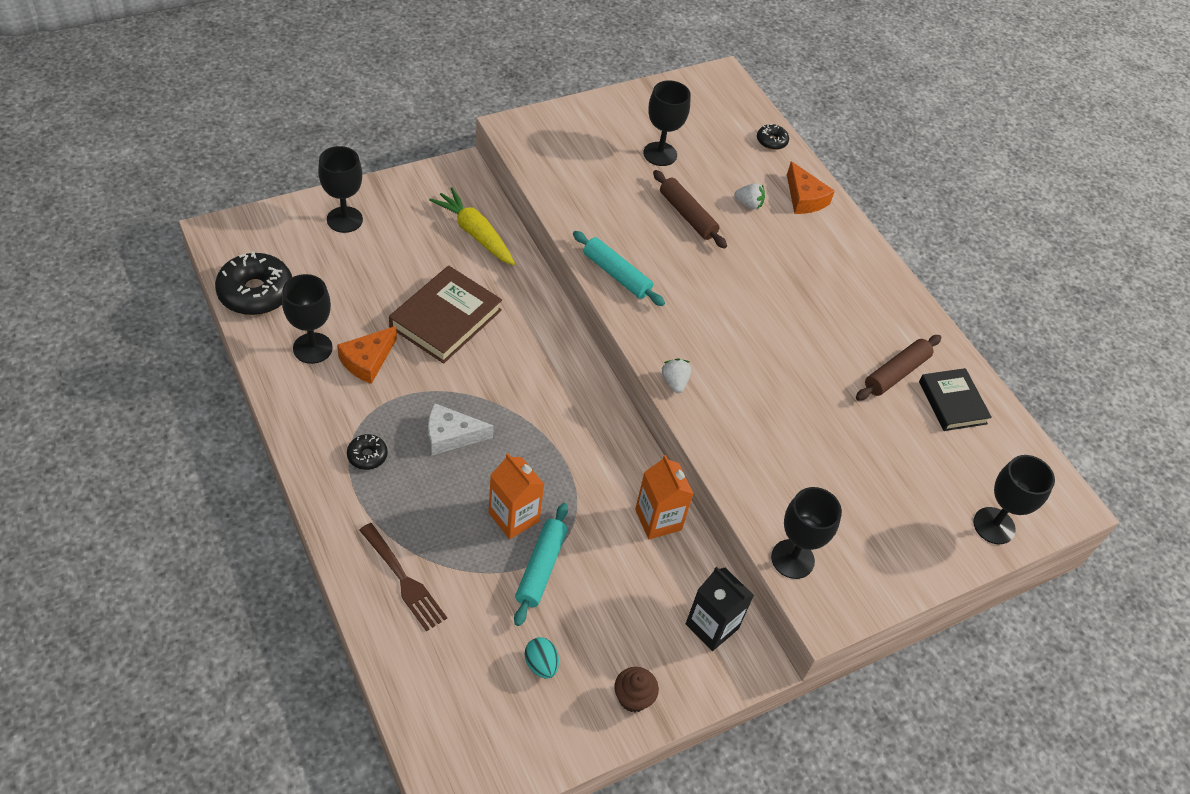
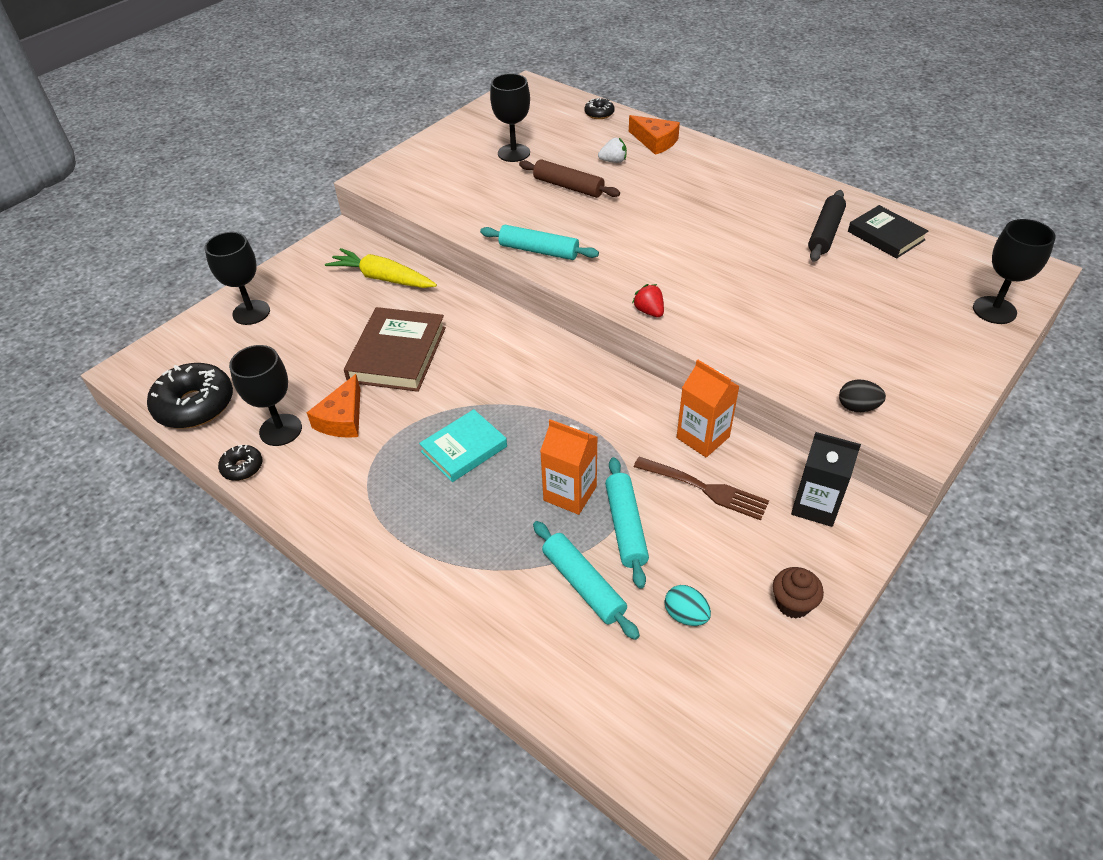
camera: 15 degrees left, 5 degrees down
(367, 456) = (392, 501): black donut -> black donut (242, 467)
(404, 580) = (499, 599): brown fork -> brown fork (705, 489)
(451, 436) = (464, 449): white cheese -> turquoise book
(476, 600) = (583, 585): none -> turquoise rolling pin
(674, 382) = (649, 311): white strawberry -> red strawberry
(792, 559) = (857, 407): black goblet -> black egg
(896, 373) = (825, 233): brown rolling pin -> black rolling pin

